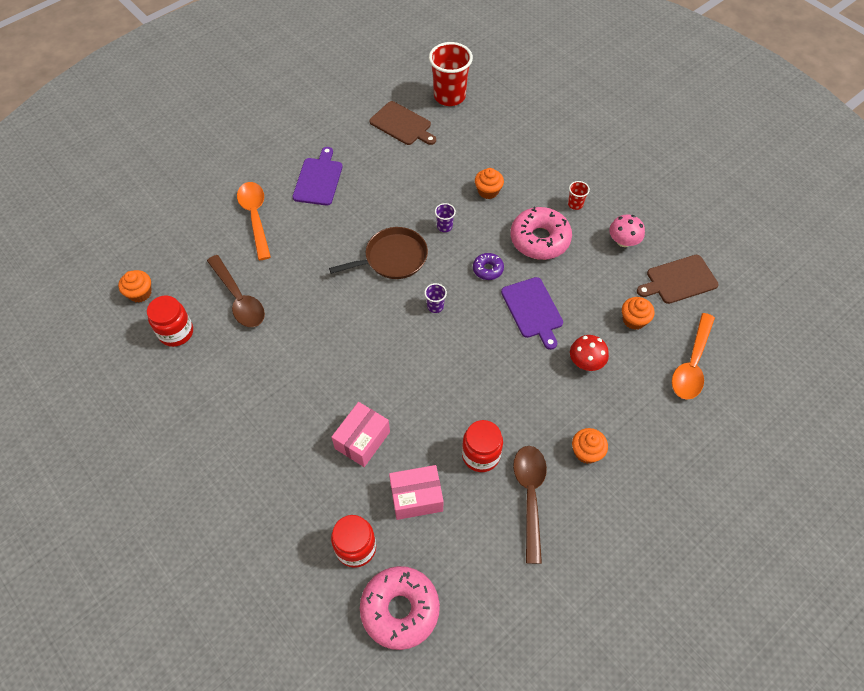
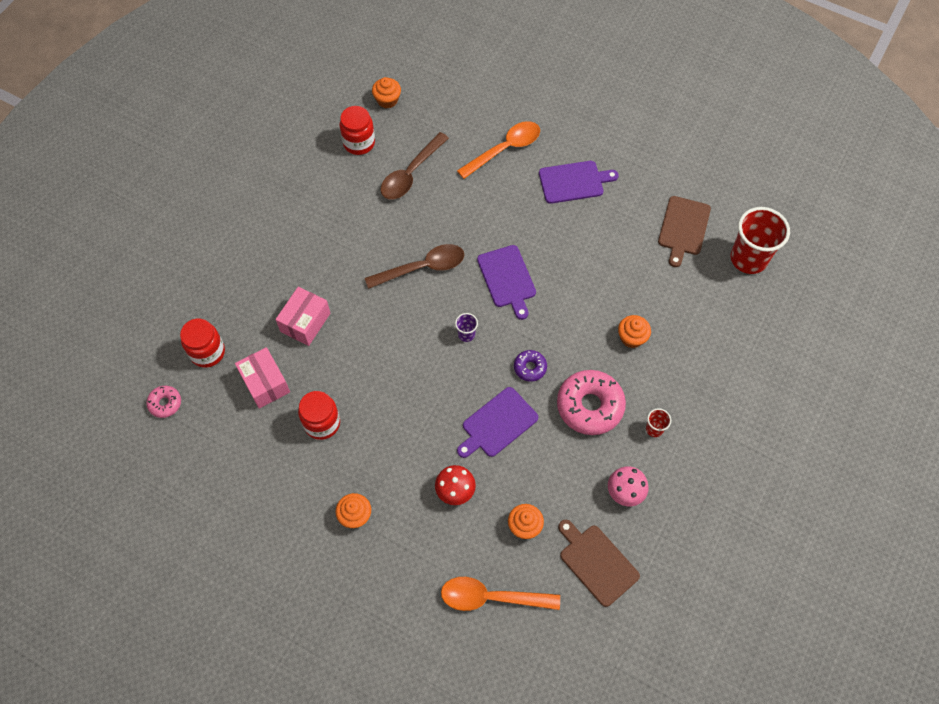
camera: 70 degrees right, 5 degrees up
(362, 440) = (305, 322): pink box -> pink box turned 75 degrees counterclockwise
(392, 258) = (507, 279): brown pan -> purple cutting board
(400, 609) = (165, 403): pink donut -> pink donut, size x0.50
(444, 226) = (566, 311): purple cup -> none
(530, 496) = (294, 477): brown spoon -> brown spoon (422, 268)

